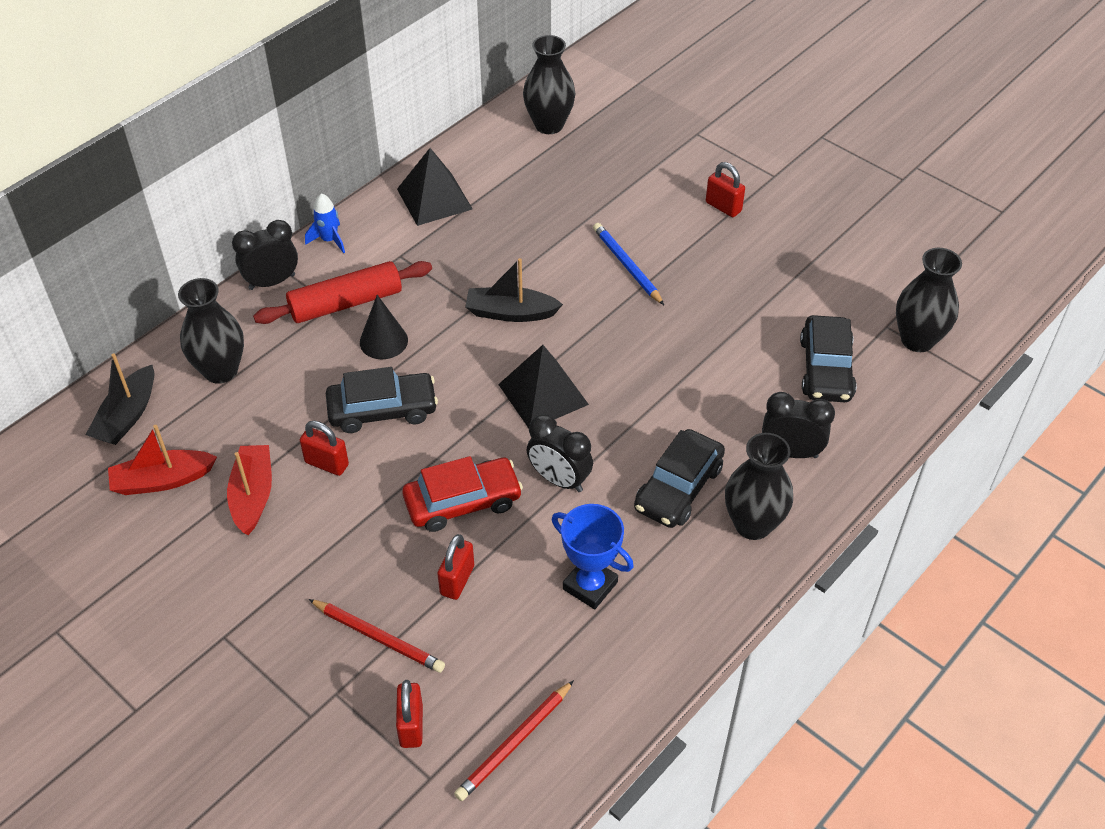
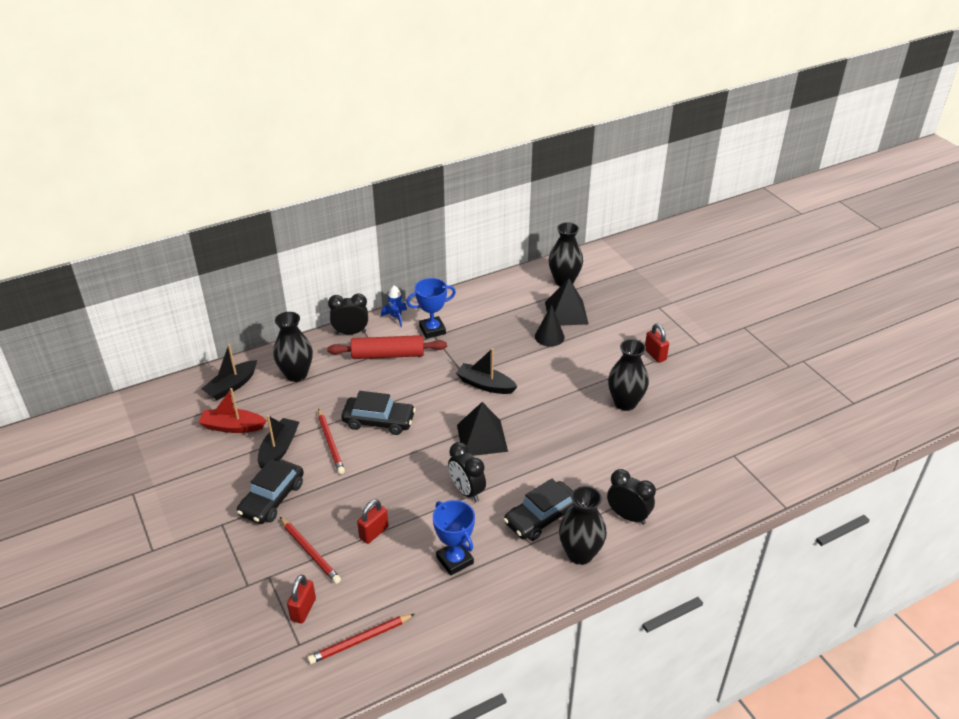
camera: 20 degrees right, 10 degrees down
(253, 495) = (279, 449): red boat -> black boat
(326, 463) = (330, 443): red padlock -> red pencil
(383, 341) = (399, 382): black cone -> black cone (549, 336)
(393, 247) = (432, 330): none -> blue trophy
(434, 199) = (471, 308): black pyramid -> black pyramid (566, 313)
(463, 502) = (400, 487): red car -> none
(627, 266) = (573, 375): blue pencil -> none
(826, 369) = (677, 471): black car -> black car (272, 498)
(917, 340) = (751, 469): black vase -> black vase (625, 403)

